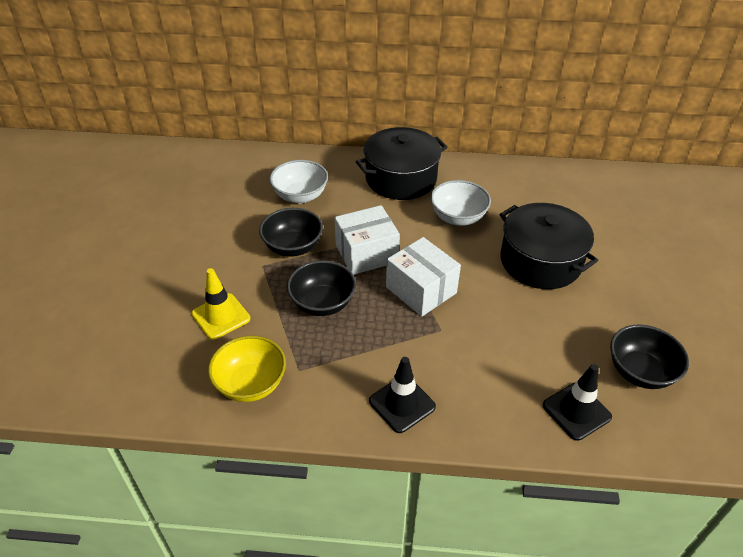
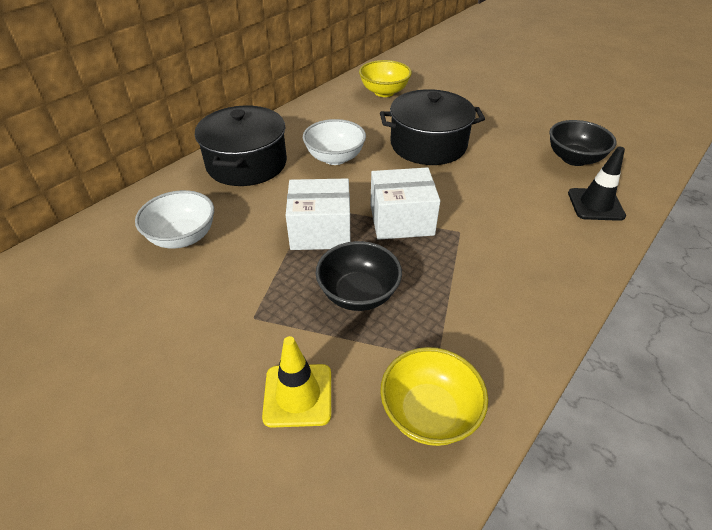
camera: 55 degrees left, 0 degrees up
(293, 247) = (253, 279): black bowl -> none
(366, 253) = (320, 231): white box -> white box turned 75 degrees clockwise
(402, 404) = (532, 299): black traffic cone -> none
(590, 197) = (384, 92): none -> yellow bowl

